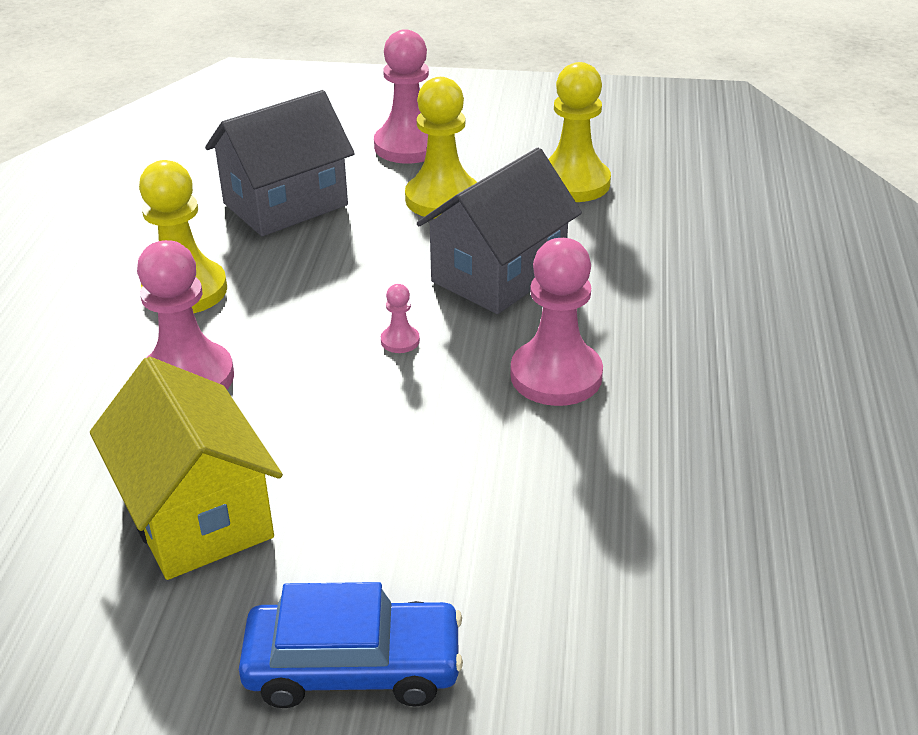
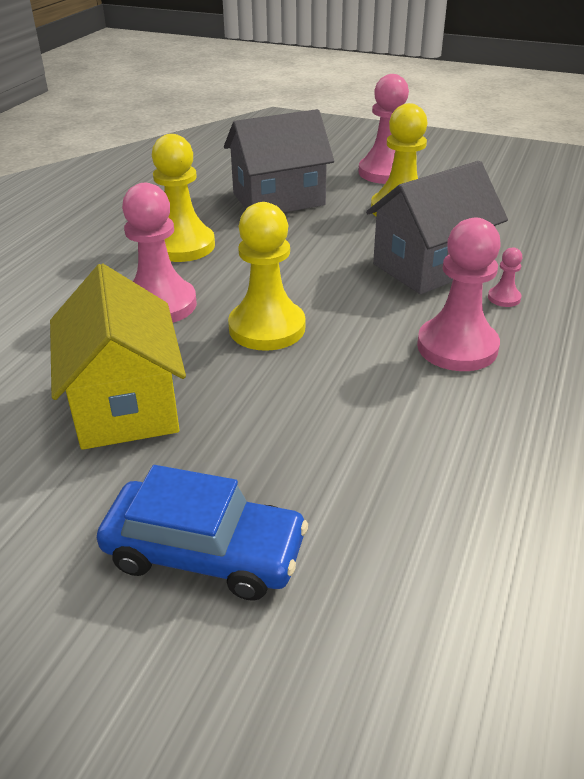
camera: 15 degrees right, 0 degrees up
(400, 341) = (334, 302): pink pawn -> pink pawn (504, 298)
(573, 183) = (510, 210): yellow pawn -> yellow pawn (267, 328)

